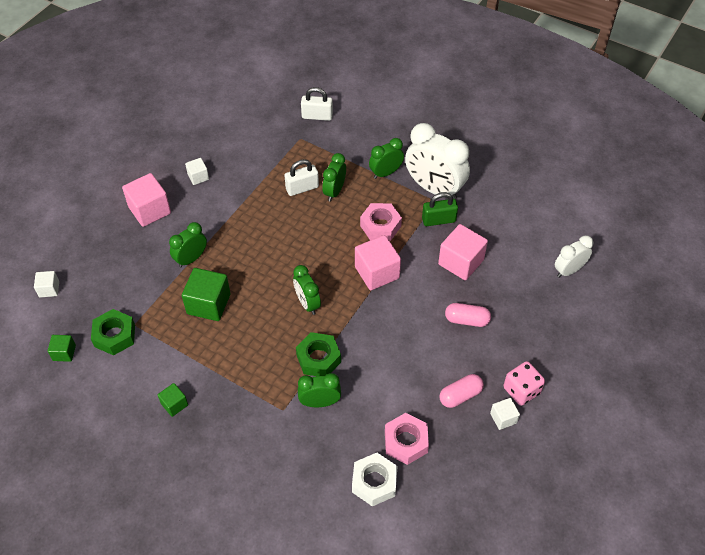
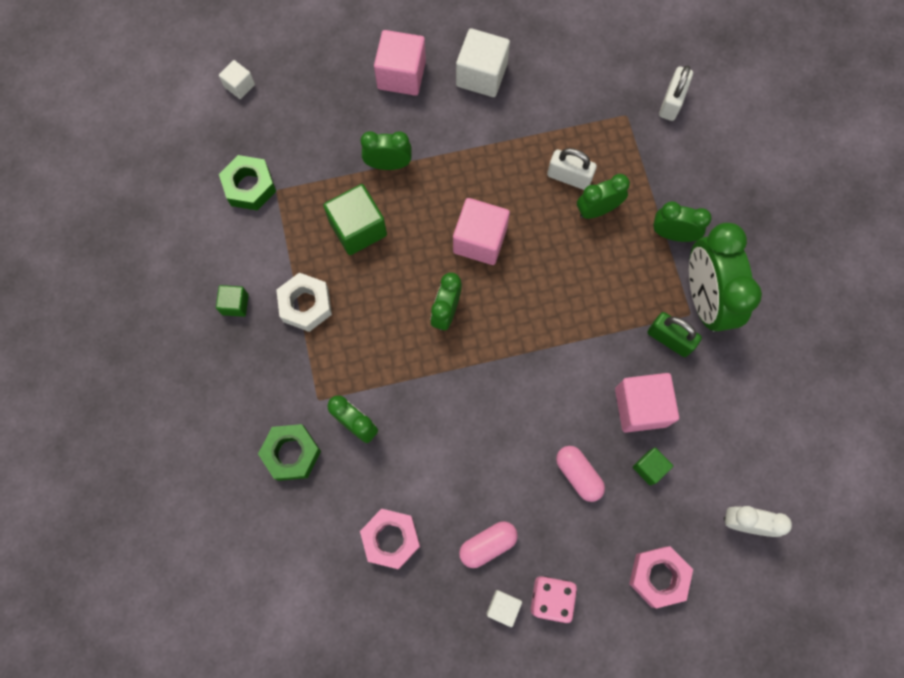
camera: 45 degrees right, 20 degrees up
(64, 353) = (195, 165): green cube -> green cube (649, 468)
(198, 177) = (481, 75): white cube -> white cube, size x1.85
(317, 116) = (671, 102): white padlock -> white padlock turned 60 degrees clockwise
(318, 358) = (399, 379): green nut -> green nut (291, 453)
(374, 482) = (324, 548): white nut -> white nut (306, 305)
(377, 272) = (545, 340): pink cube -> pink cube (480, 240)
(380, 226) = (602, 291): pink nut -> pink nut (658, 576)
(434, 189) = (704, 298): white clock -> green clock
(460, 395) = (487, 545): pink capsule -> pink capsule turned 45 degrees counterclockwise

